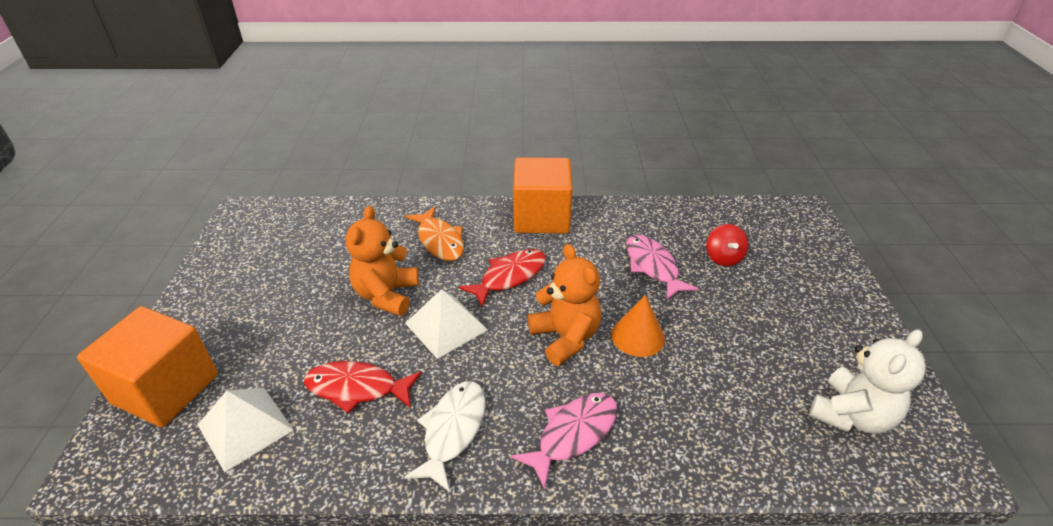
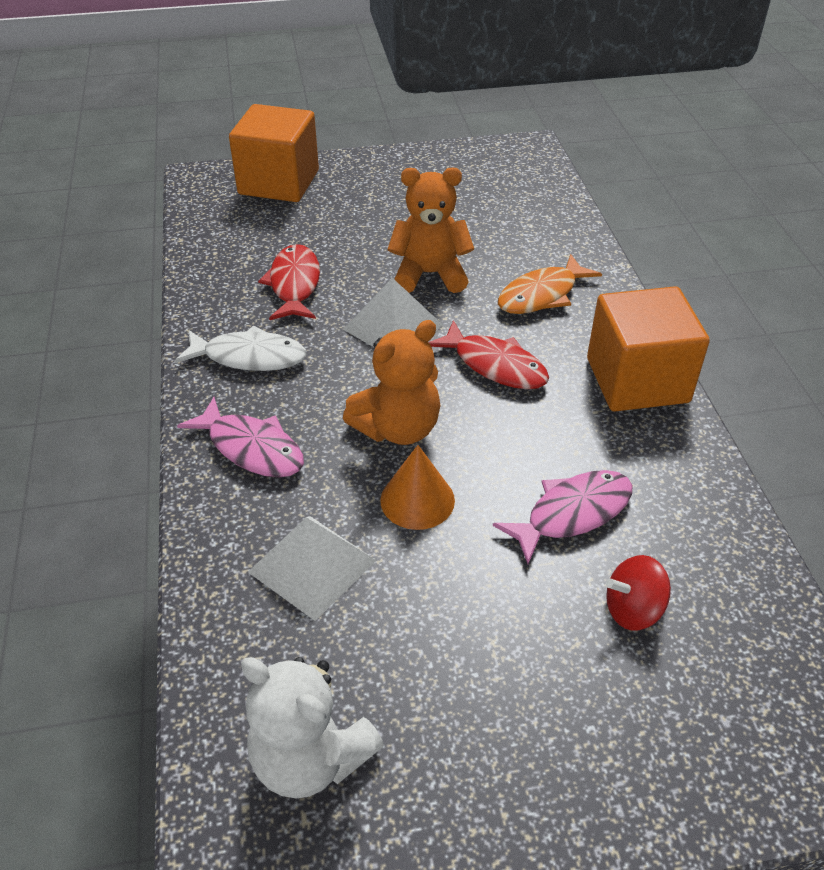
camera: 80 degrees right, 5 degrees up
(245, 427) = (243, 234): white pyramid -> white pyramid (312, 566)

